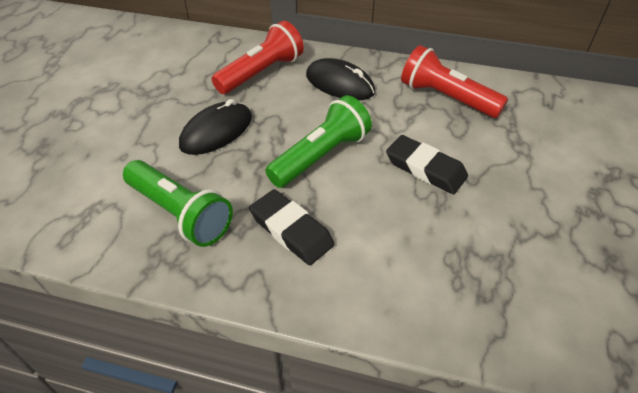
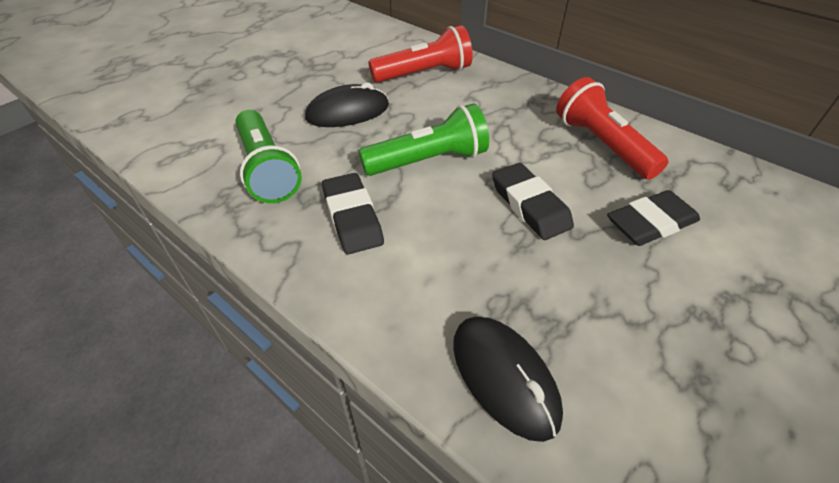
camera: 25 degrees right, 0 degrees up
(339, 84) = (494, 102): black mouse -> black mouse (504, 377)
(517, 153) = (651, 223): none -> black eraser

